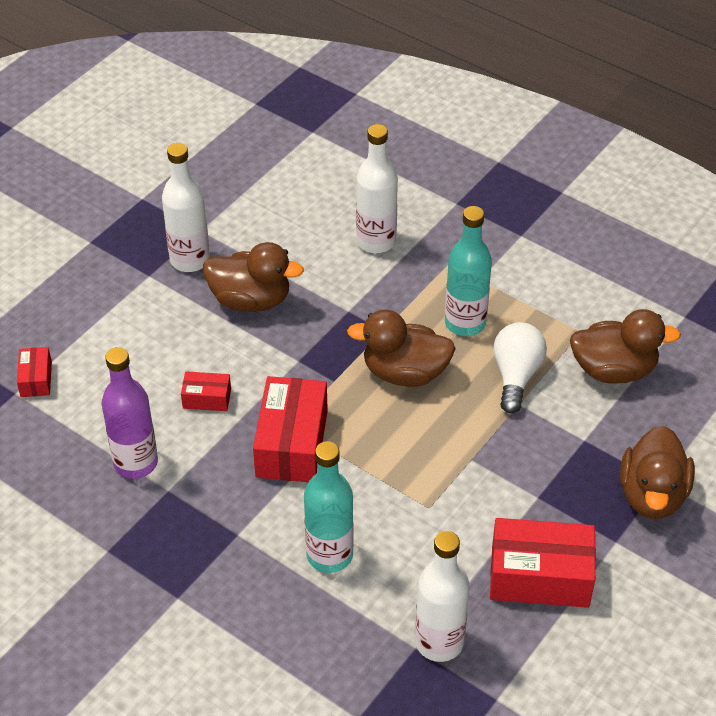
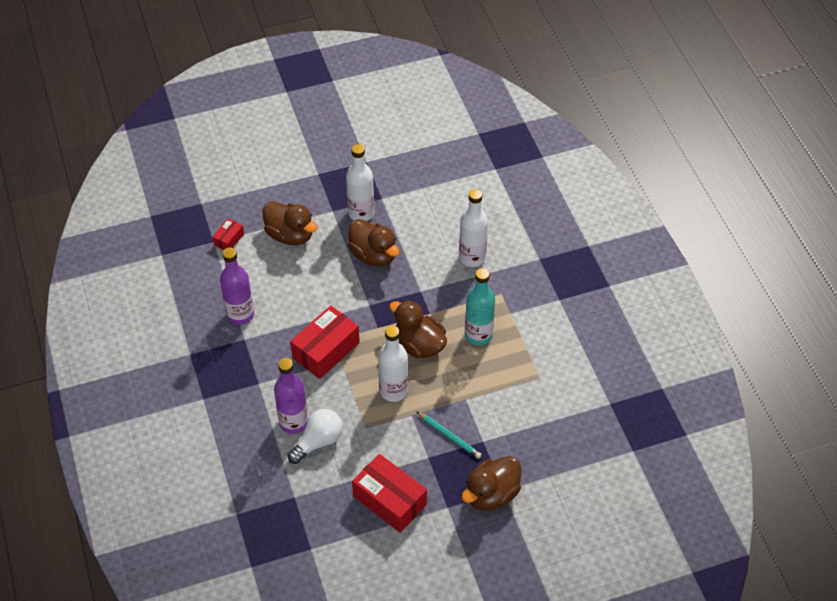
camera: 35 degrees right, 5 degrees up
(207, 398) = (304, 299): red box -> none
(329, 555) = (293, 422): turquoise bottle -> purple bottle
(439, 642) = (308, 502): white bottle -> white bottle (393, 391)
(516, 376) = (479, 382): white light bulb -> white light bulb (318, 441)
(540, 457) = (449, 436): none -> turquoise pencil
(613, 370) = (537, 411): brown duck -> brown duck (290, 235)

